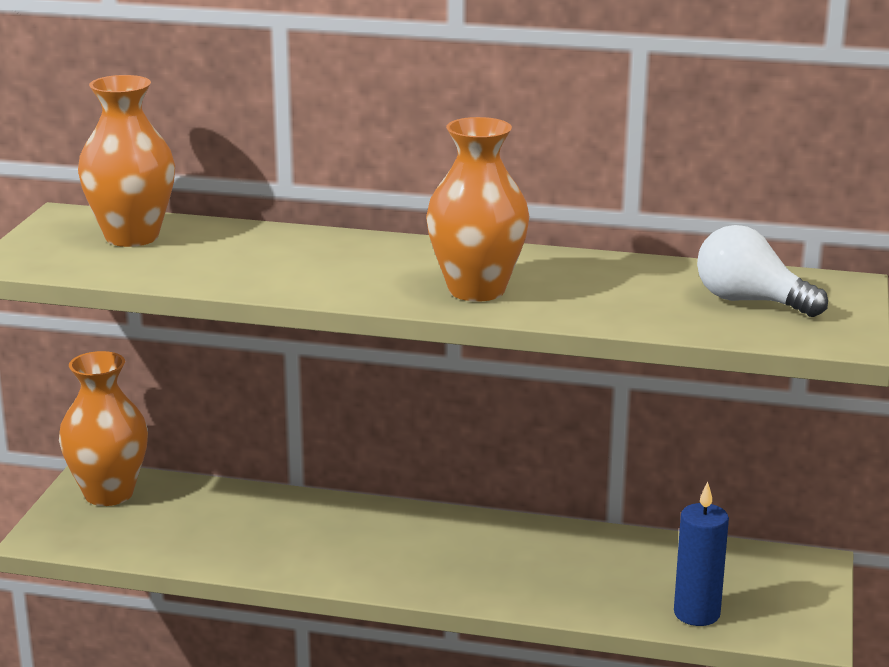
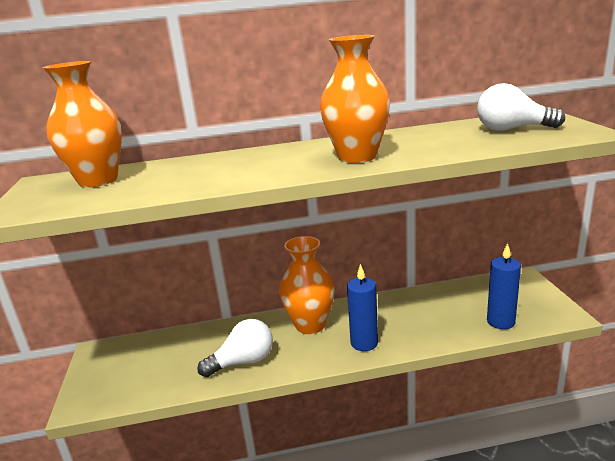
camera: 20 degrees left, 0 degrees up
(108, 493) = (112, 358): orange vase -> orange vase (310, 325)
(277, 551) = (243, 362): none -> white light bulb
(463, 579) = (364, 343): none -> blue candle

